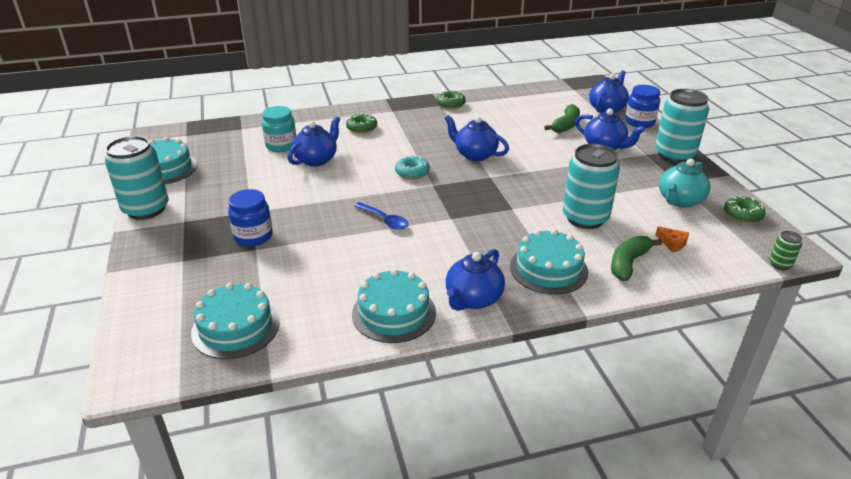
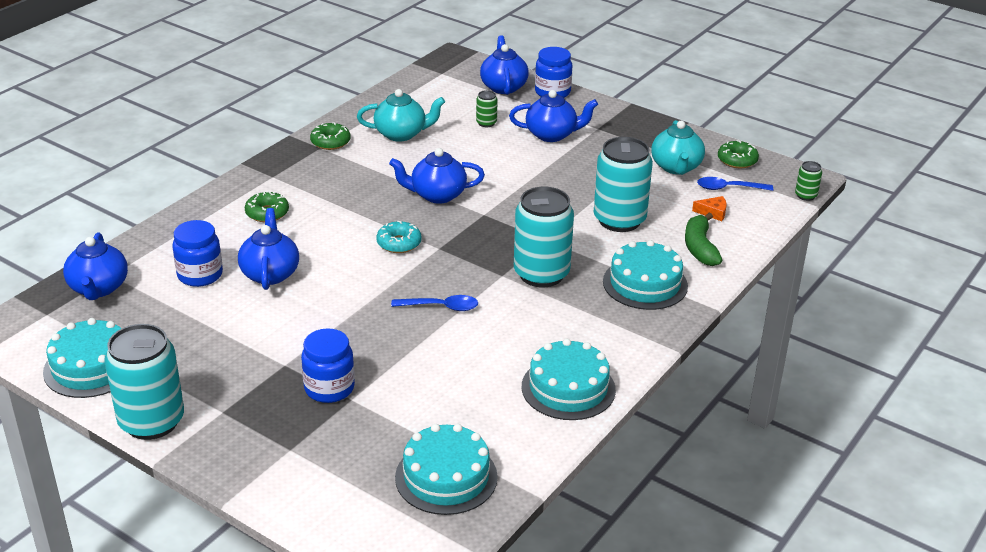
camera: 40 degrees left, 0 degrees up
(281, 146) = (200, 275): turquoise jar -> blue jar
(473, 299) = (617, 341): blue teapot -> blue teapot (99, 288)
(500, 114) = (401, 134): none -> turquoise teapot
(566, 125) = (486, 123): green banana -> green can
(674, 155) = (622, 119): turquoise can -> turquoise can (541, 274)
(709, 231) = (728, 188): none -> blue spoon

